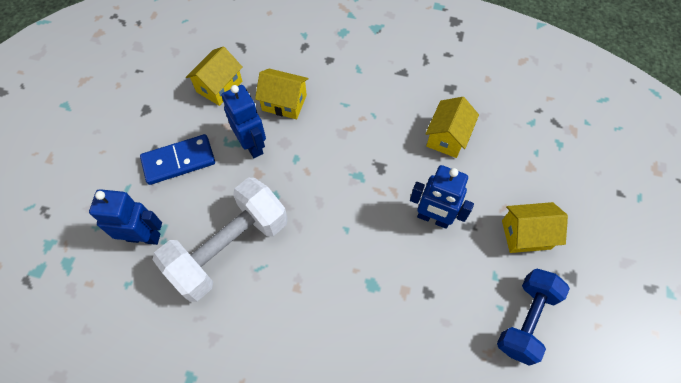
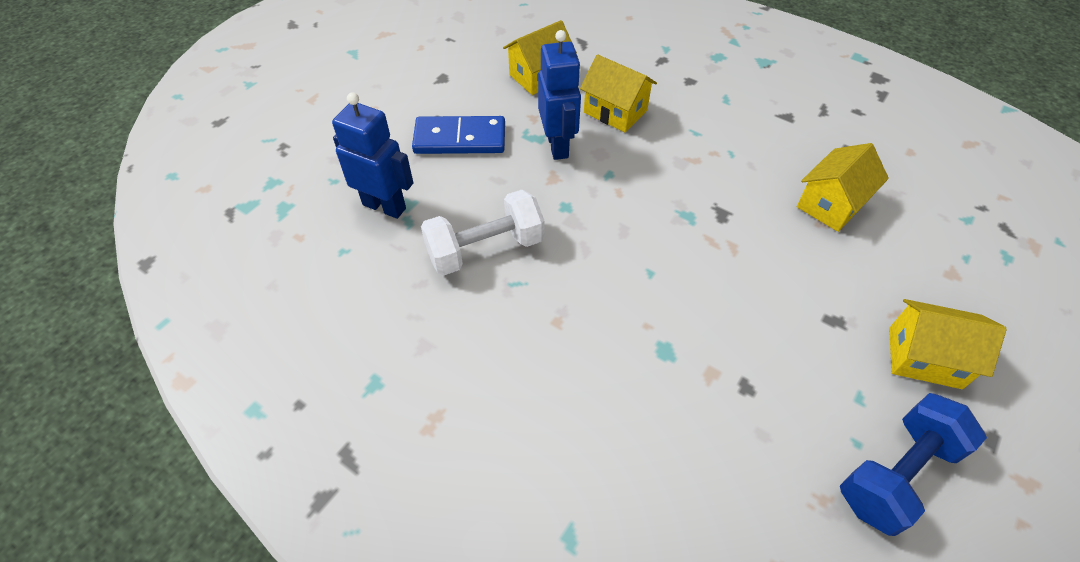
camera: 20 degrees right, 10 degrees down
(229, 248) = (485, 249): white dumbbell -> white dumbbell, size x0.66
(433, 218) = (782, 295): blue robot -> none

